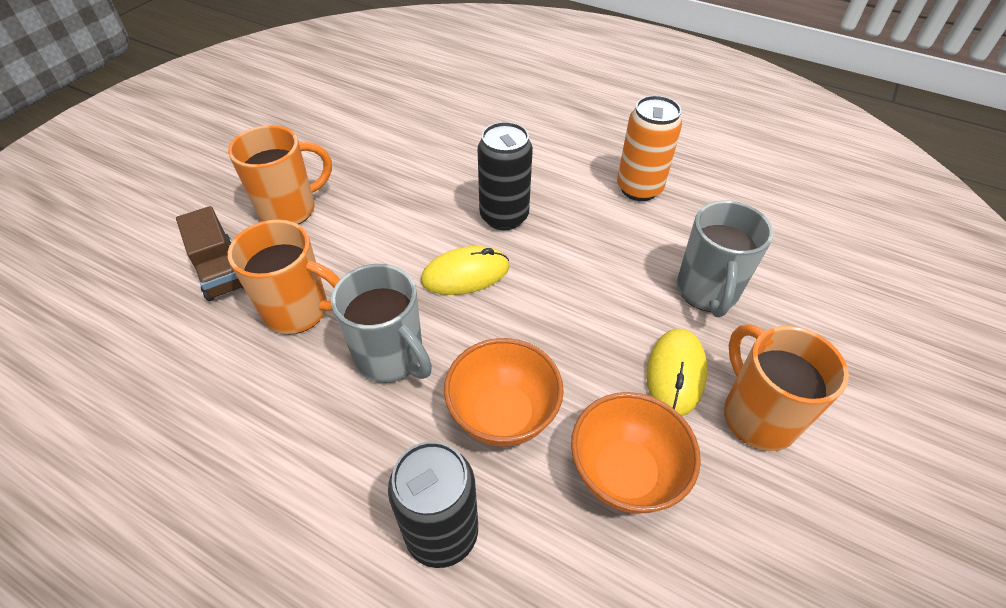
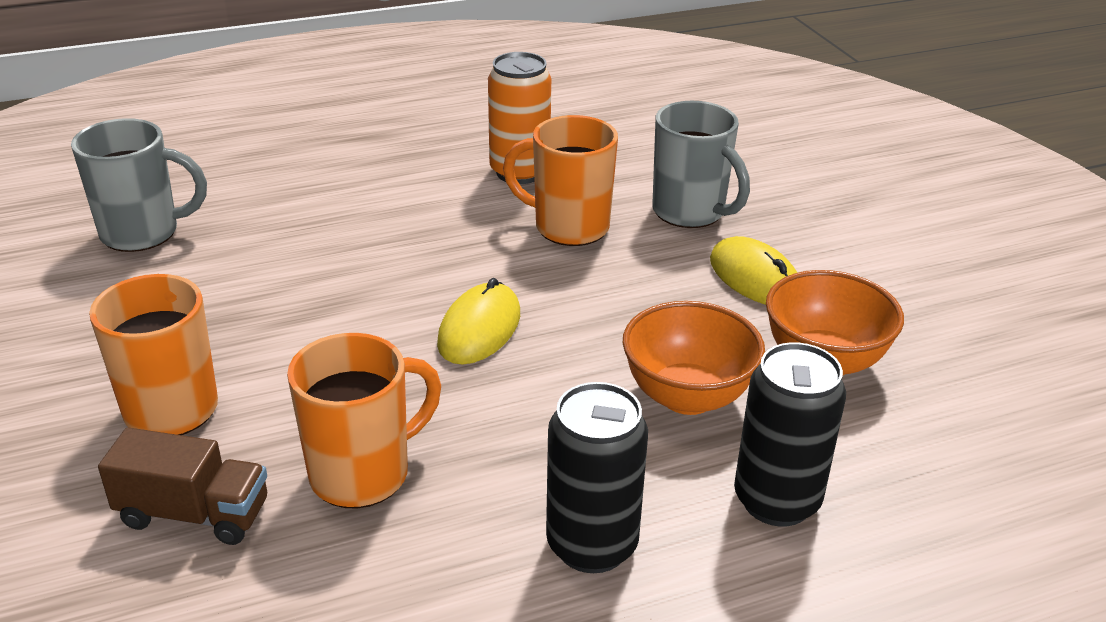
camera: 50 degrees left, 15 degrees down
(391, 358) = (527, 434): grey mug -> grey mug (143, 233)
(504, 217) = (435, 264): black can -> black can (592, 545)
(757, 416) = (840, 265): orange mug -> orange mug (568, 227)

